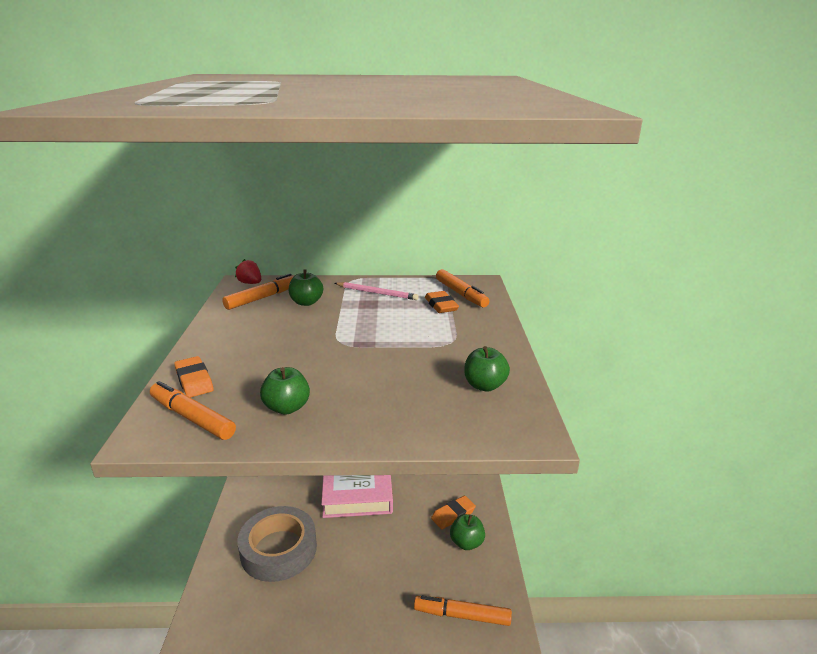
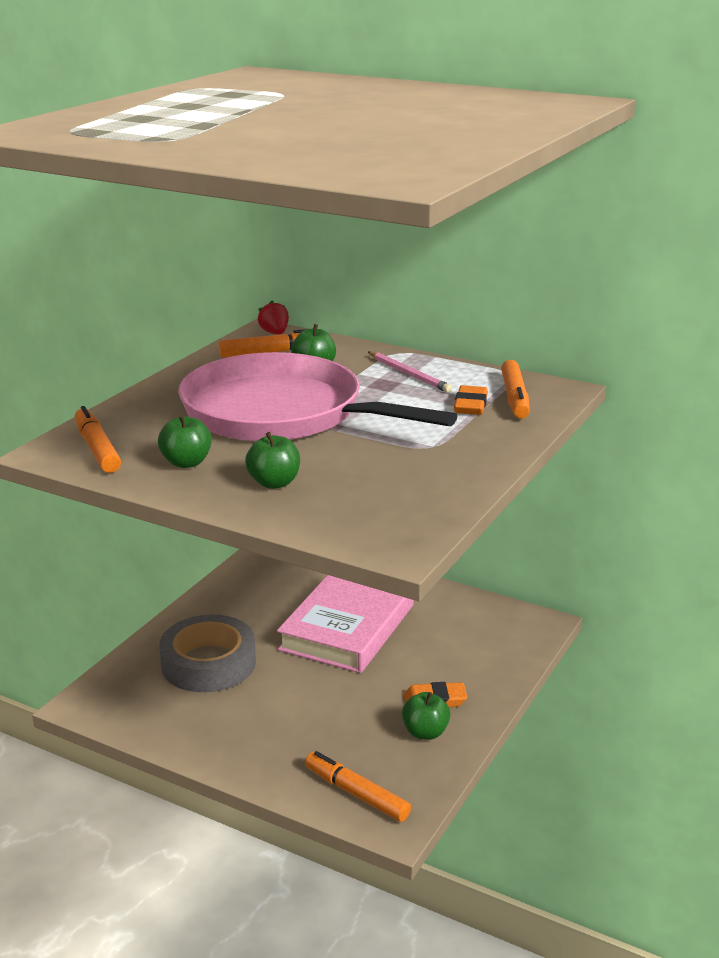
camera: 30 degrees right, 0 degrees up
(194, 380) = (127, 418): orange eraser -> none
(319, 343) = (280, 413): none -> pink pan
(484, 385) = (408, 496): green apple -> green apple (274, 483)

